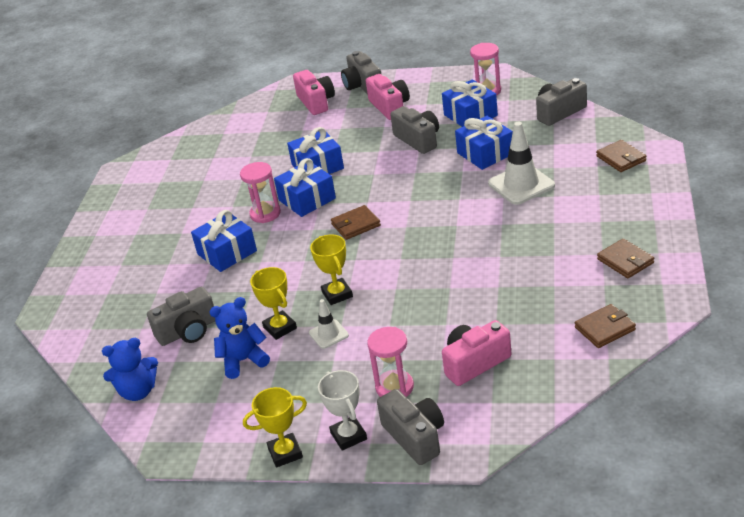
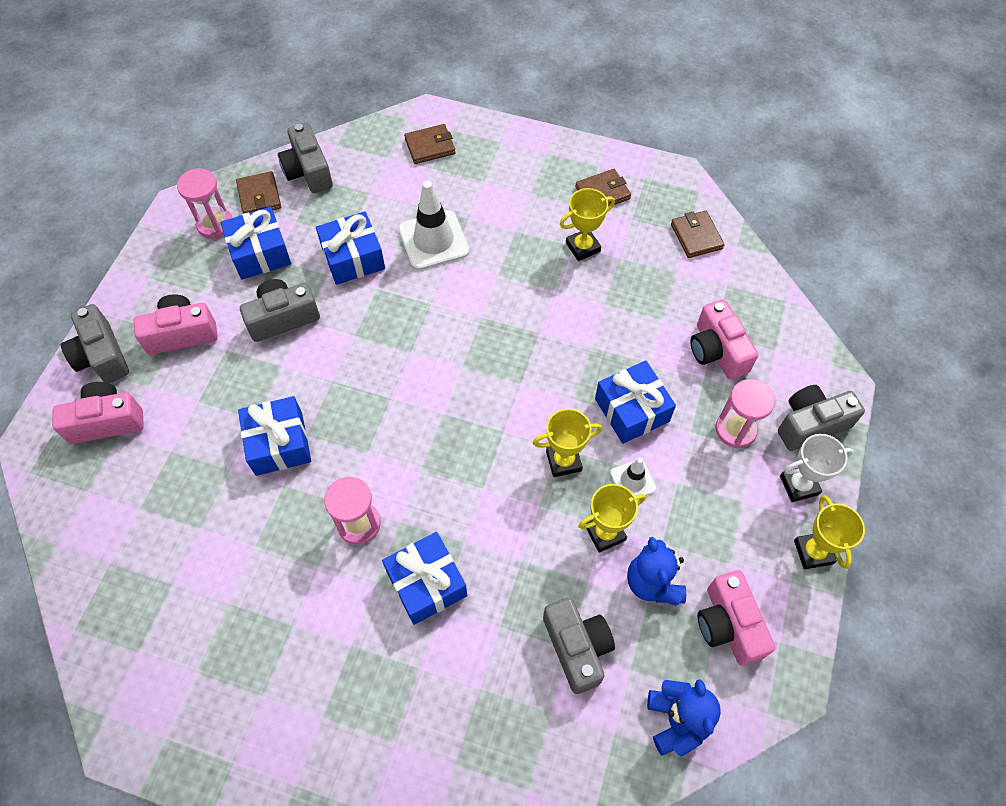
camera: 85 degrees left, 25 degrees up
(214, 408) = (728, 625): none -> pink camera
(307, 199) = (351, 467): blue gift -> blue gift (632, 410)
(356, 225) = (434, 419): brown wallet -> brown wallet (259, 196)
(362, 85) = (102, 356): grey camera -> grey camera turned 75 degrees clockwise
(555, 262) = (583, 247): none -> yellow trophy

